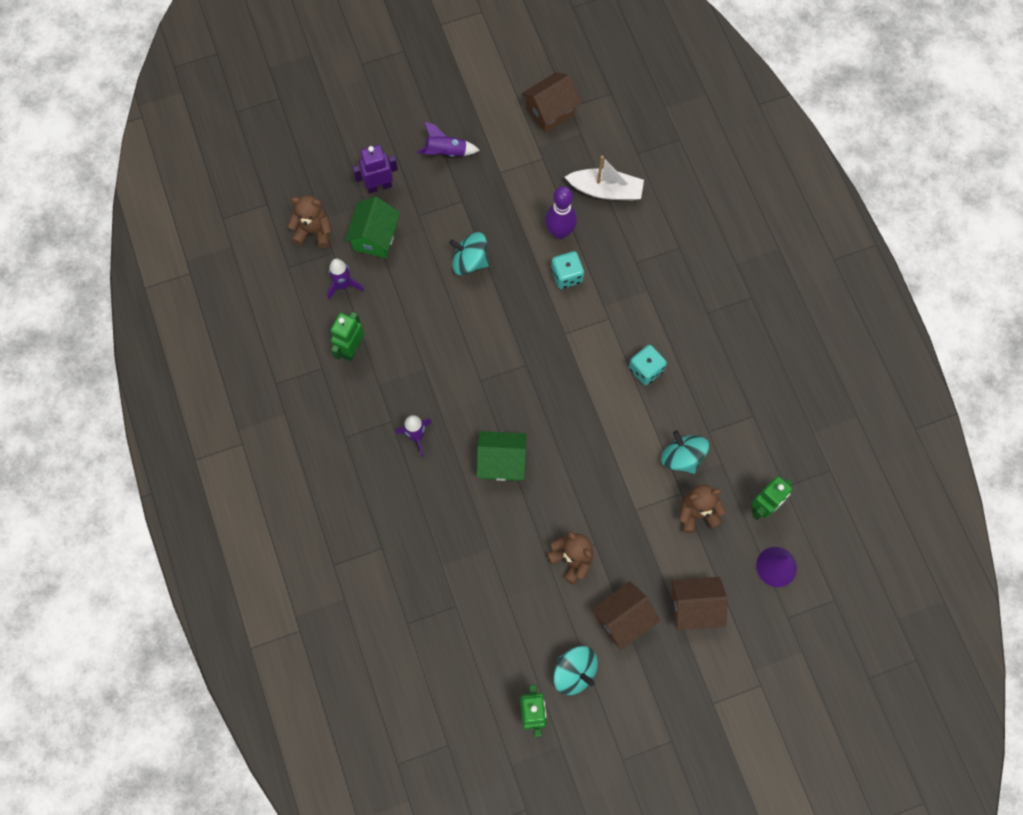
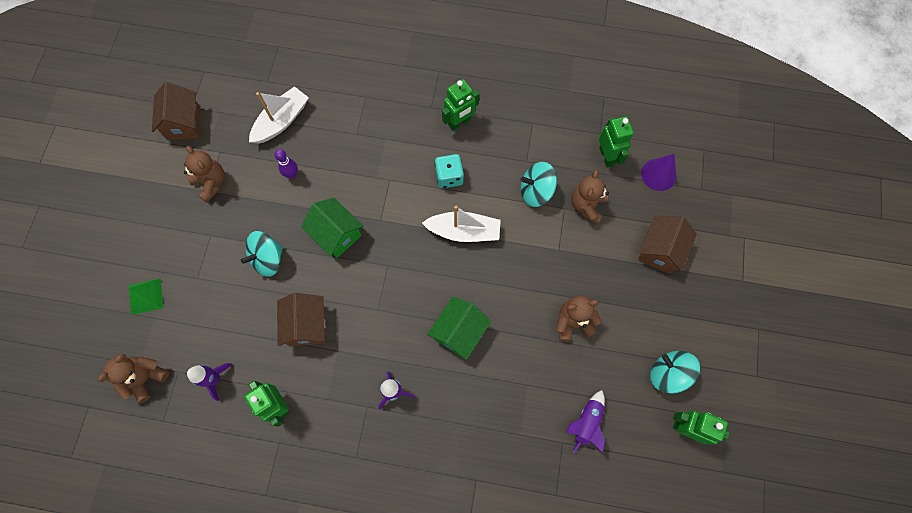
camera: 60 degrees left, 0 degrees up
(375, 237) = (190, 326): green house -> green house (337, 234)
(379, 186) = (146, 296): purple robot -> green pyramid
(446, 152) = (157, 223): purple rocket -> purple rocket (586, 422)
(509, 171) = (211, 183): none -> brown teddy bear
(560, 232) = (292, 174): purple bowling pin -> purple bowling pin, size x0.61
(566, 275) = (332, 190): turquoise dice -> none
(574, 672) = (668, 374): turquoise spinning top -> turquoise spinning top turned 120 degrees counterclockwise
(599, 413) = (464, 231): none -> white boat
(622, 618) = (642, 310): brown house -> brown house (306, 325)
(708, 347) = (459, 122): none -> green robot

